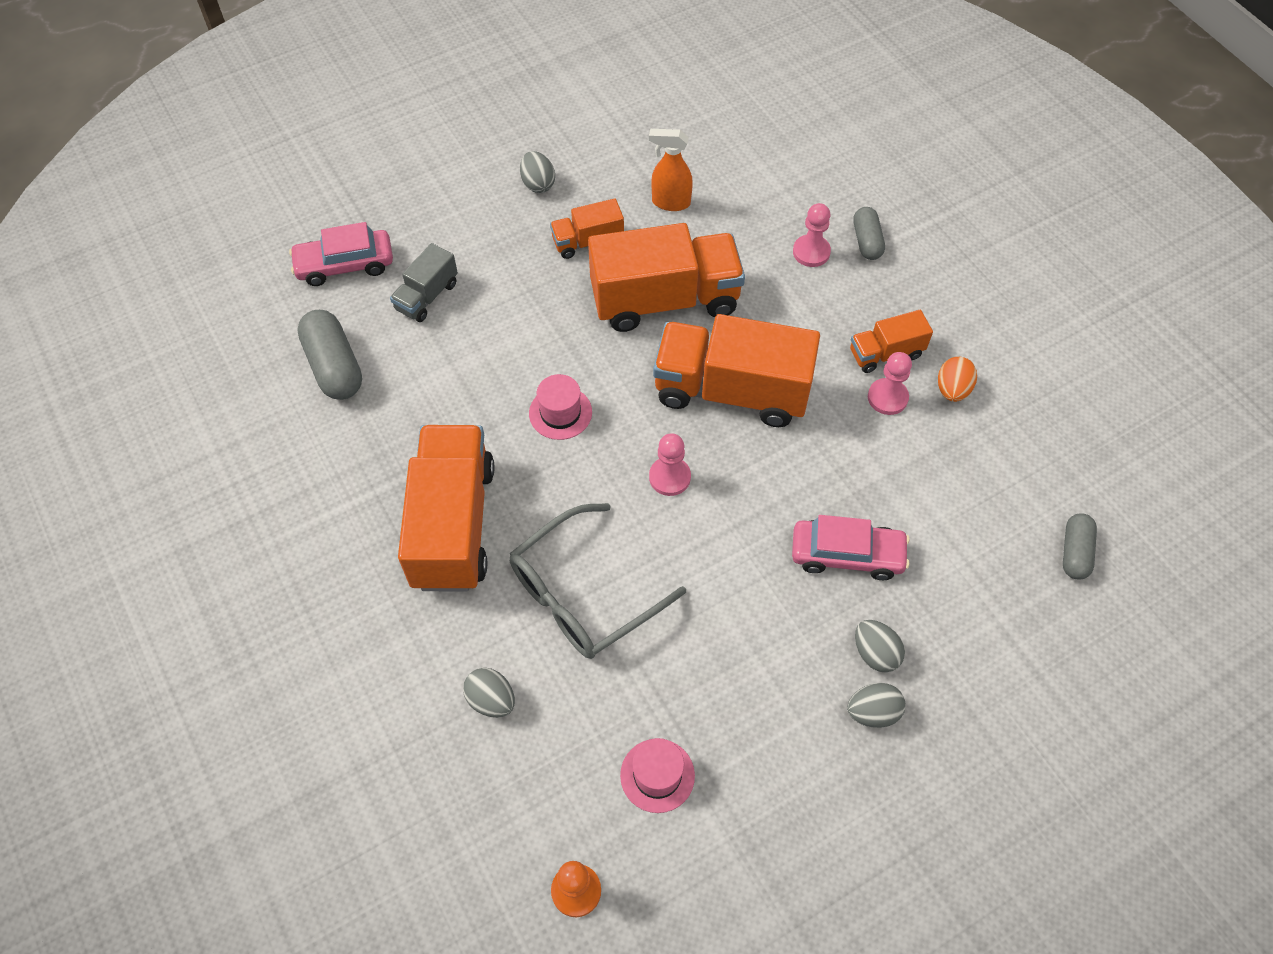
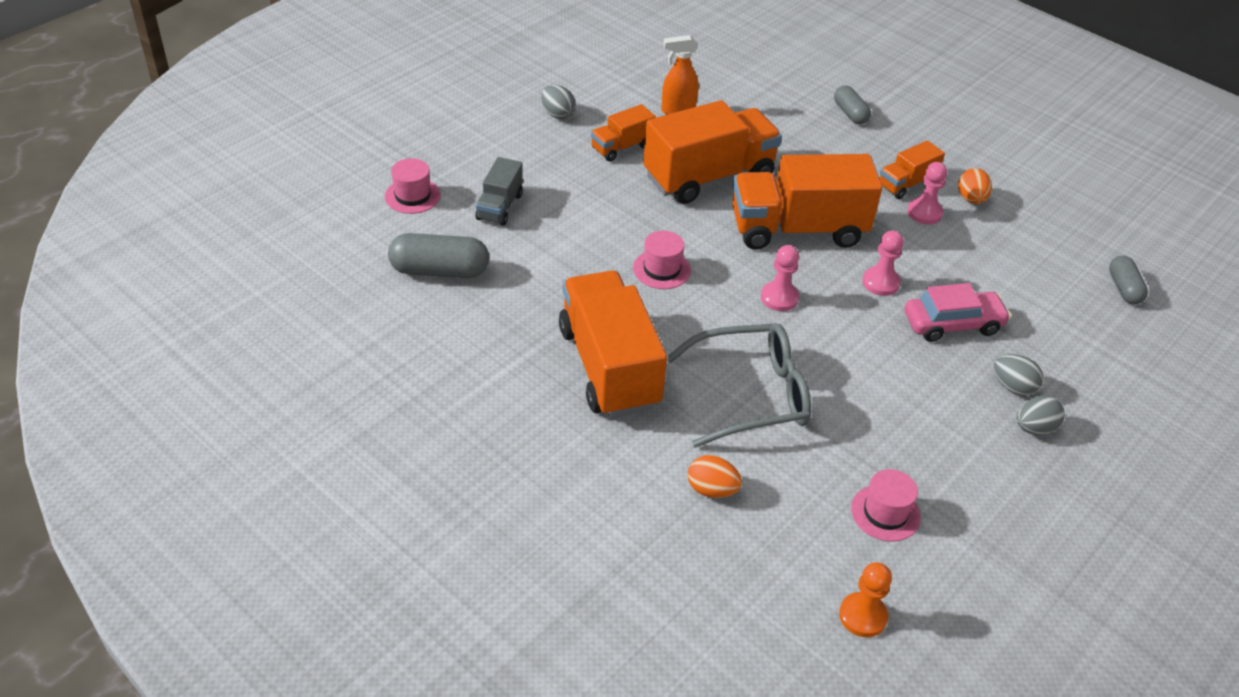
camera: 20 degrees left, 15 degrees down
(334, 366) = (439, 271): grey capsule -> grey capsule turned 45 degrees counterclockwise
(345, 265) = (412, 196): pink car -> pink hat
(491, 700) = (712, 490): grey egg -> orange egg
(583, 594) = (751, 394): grey glasses -> grey glasses turned 135 degrees counterclockwise
(811, 252) = (810, 127): pink pawn -> pink pawn (880, 283)

